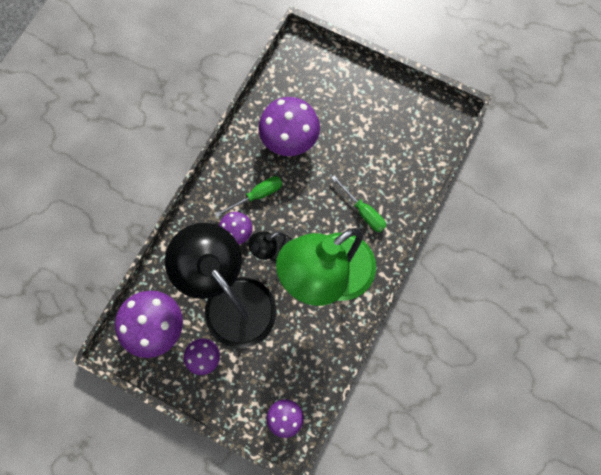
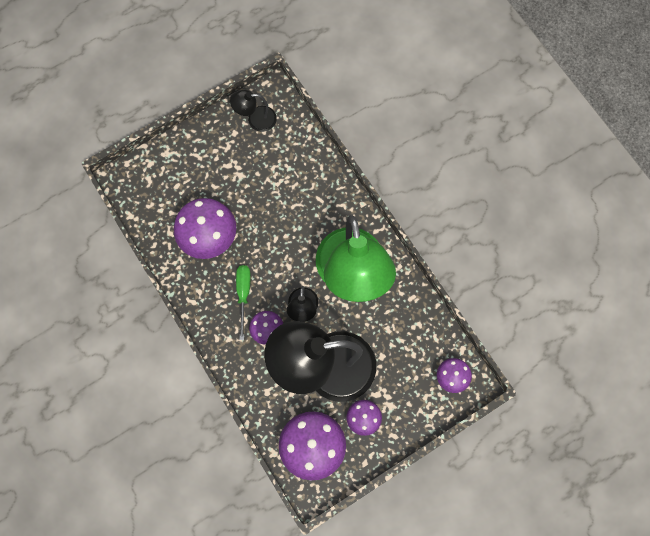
camera: 60 degrees left, 0 degrees up
(363, 212) = (313, 214): green screwdriver -> none
(419, 116) = (255, 119): none -> black lamp

